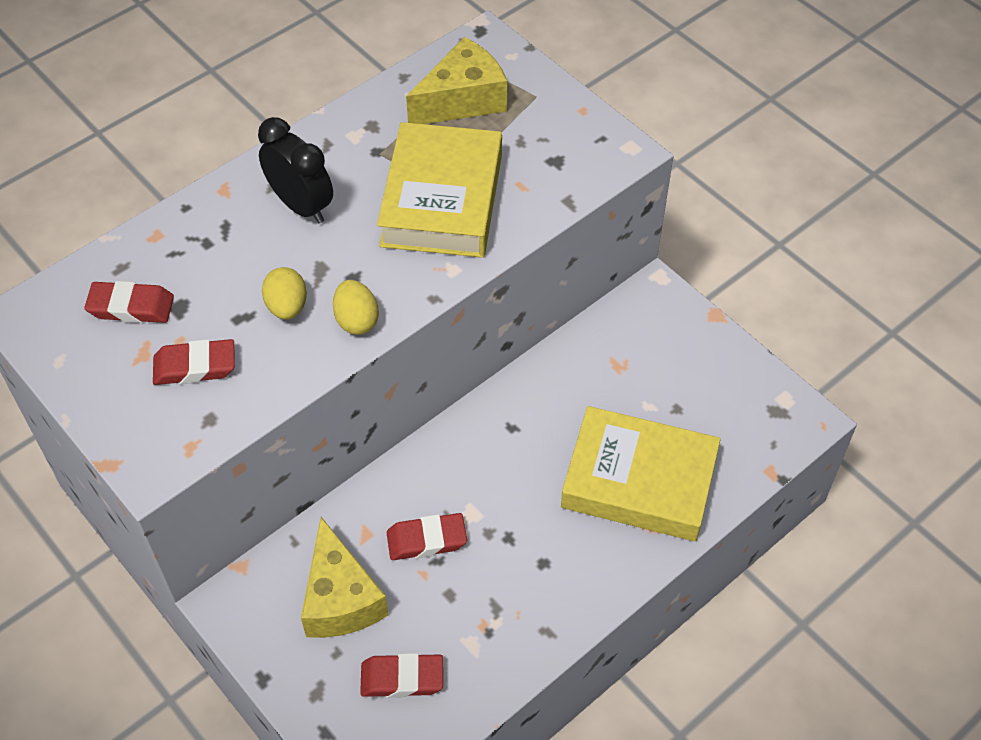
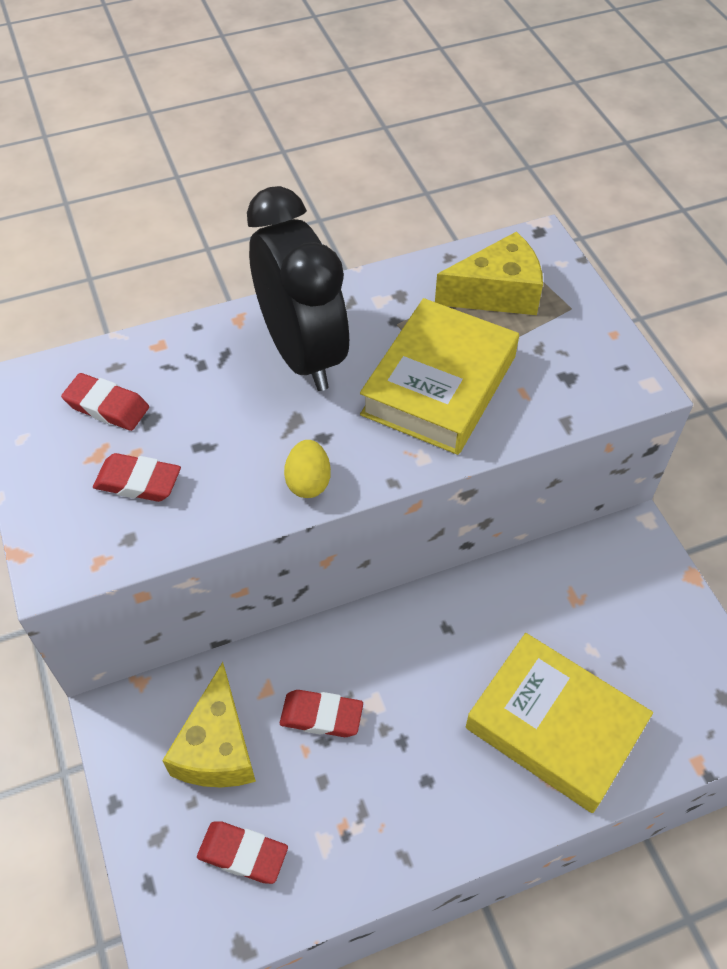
camera: 20 degrees right, 0 degrees up
(287, 307) = (248, 449): yellow egg -> none
(301, 206) = (302, 354): black clock -> black clock, size x1.69

